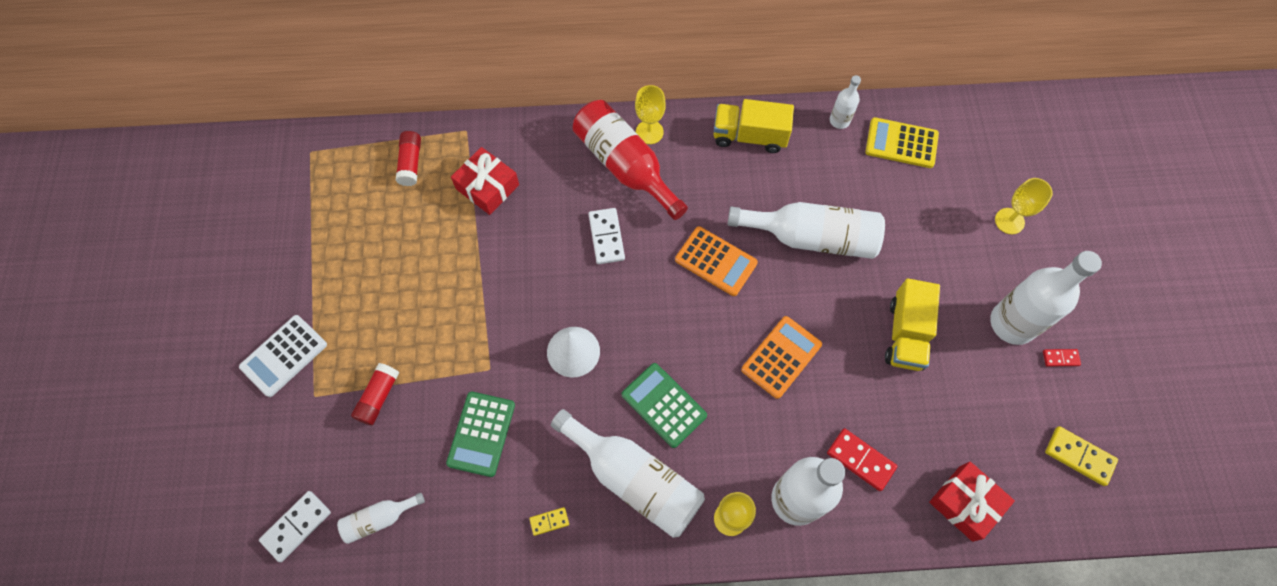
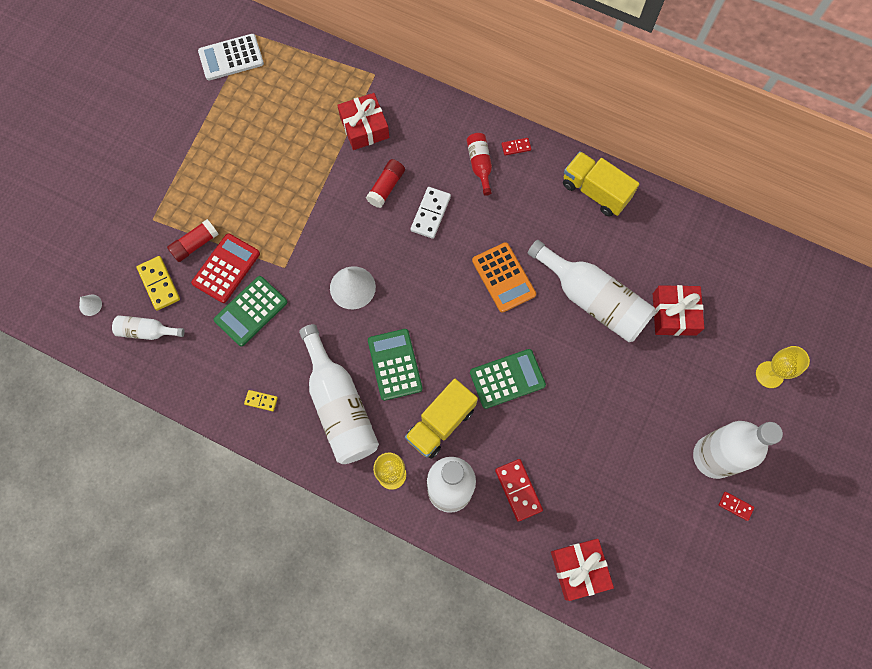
camera: 30 degrees right, 5 degrees up
(284, 356) = (148, 179): white calculator -> white calculator (231, 58)
(296, 526) = (90, 305): white domino -> white cone
(411, 163) = (318, 79): red glue stick -> red glue stick (386, 187)
(427, 404) = (226, 268): none -> red calculator
(625, 166) = (480, 165): red bottle -> red bottle, size x0.49
(649, 132) = (516, 147): yellow goblet -> red domino
(781, 357) = (507, 378): orange calculator -> green calculator
(839, 120) = (679, 217): white bottle -> none
(893, 211) = (674, 314): none -> red gift
(901, 143) = (719, 262): yellow calculator -> none
(905, 334) = (618, 416): yellow truck -> yellow truck (440, 423)
(1079, 456) = (696, 589): yellow domino -> yellow domino (159, 284)

